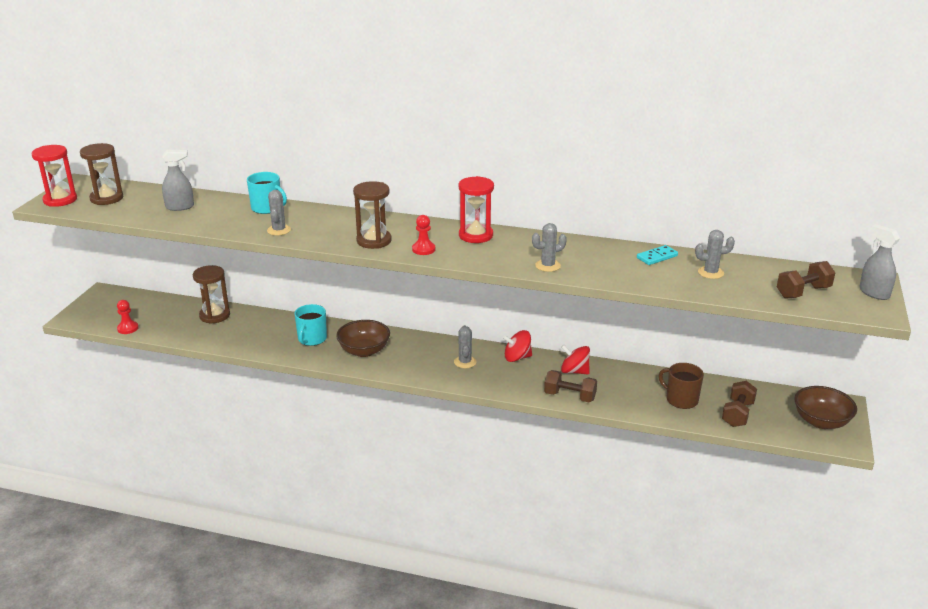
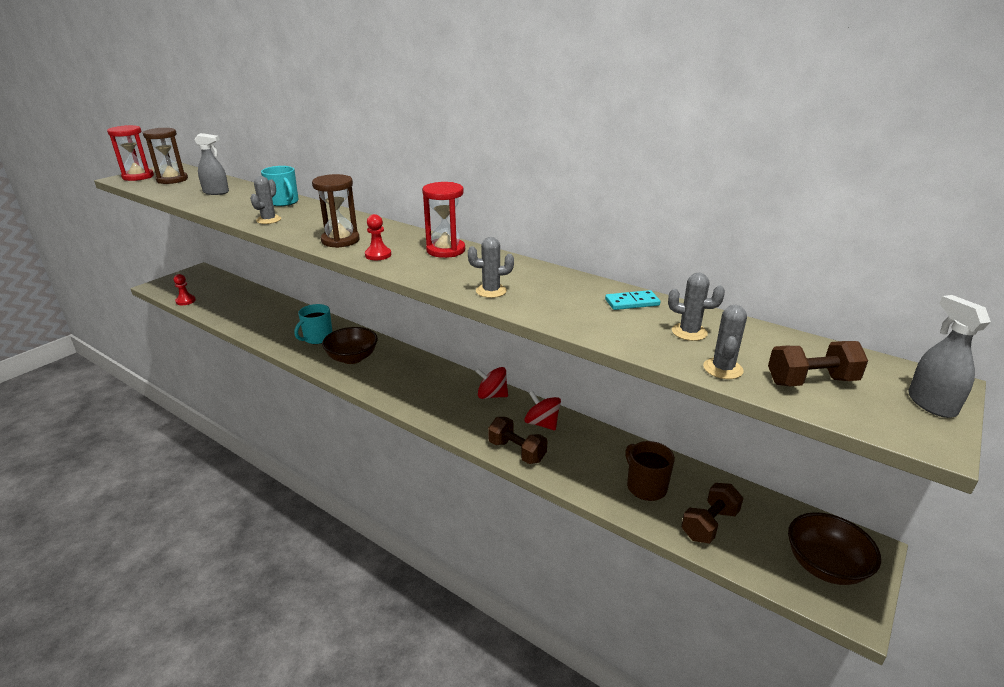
camera: 20 degrees right, 0 degrees up
(214, 315) = (260, 303): brown hourglass -> none
(465, 362) = (436, 389): grey cactus -> grey cactus (722, 369)

